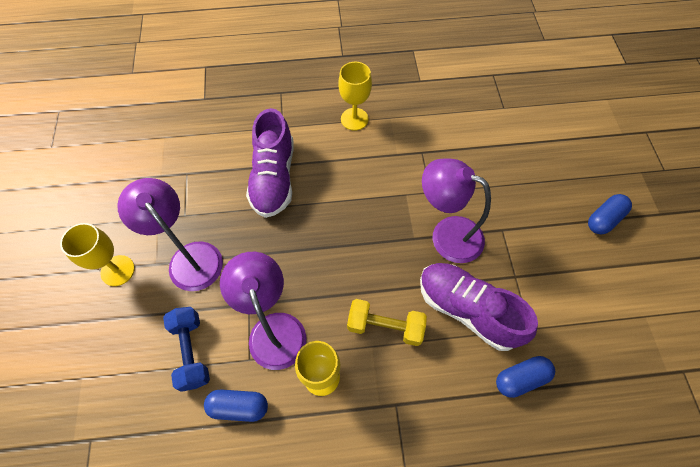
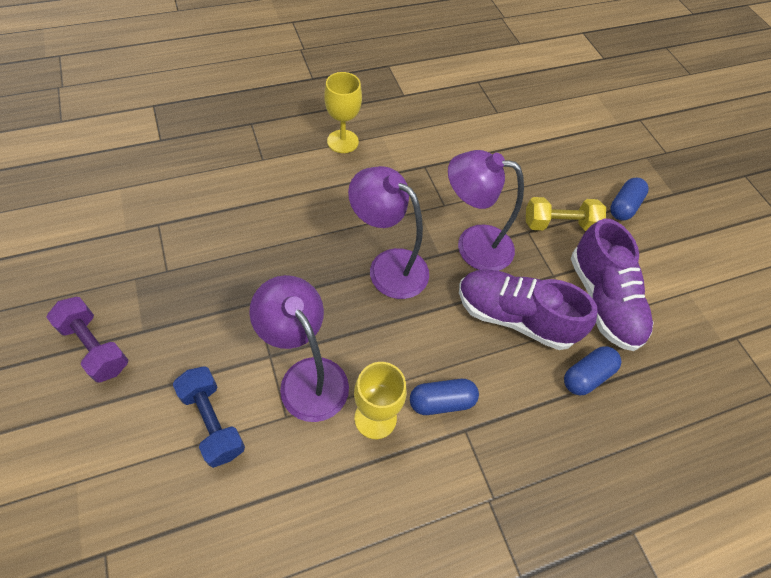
camera: 20 degrees left, 5 degrees down
(117, 270) = (95, 347): yellow goblet -> purple dumbbell
(189, 257) = (184, 316): purple lamp -> purple lamp (388, 266)
(239, 406) = (286, 471): blue capsule -> blue capsule (441, 401)
(274, 178) = (266, 214): purple shoe -> purple shoe (603, 300)
(385, 326) = (432, 350): yellow dumbbell -> yellow dumbbell (559, 224)

